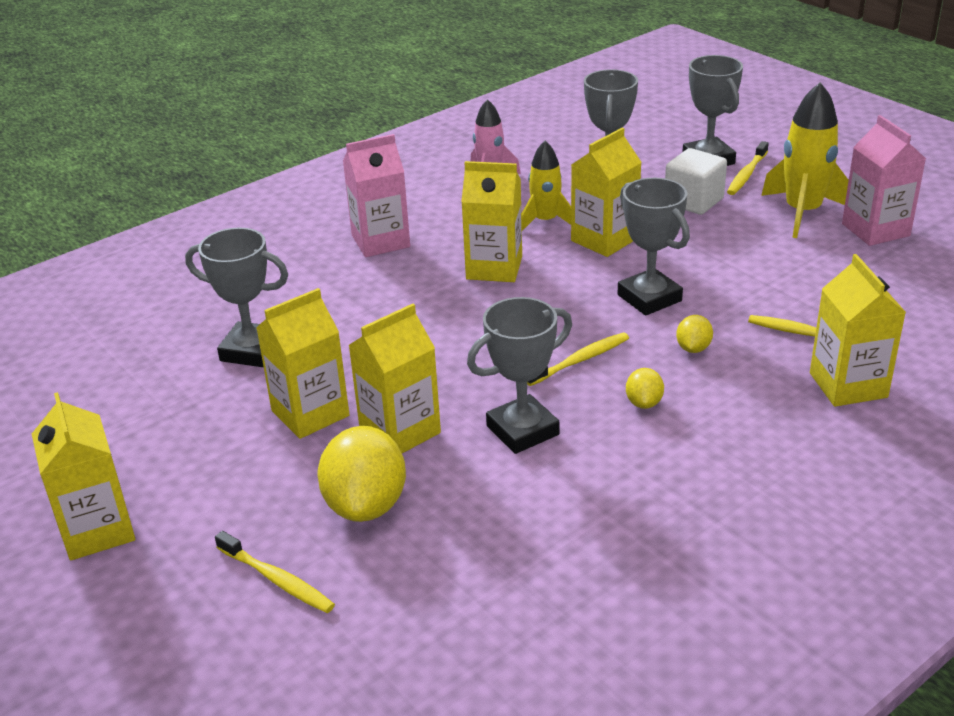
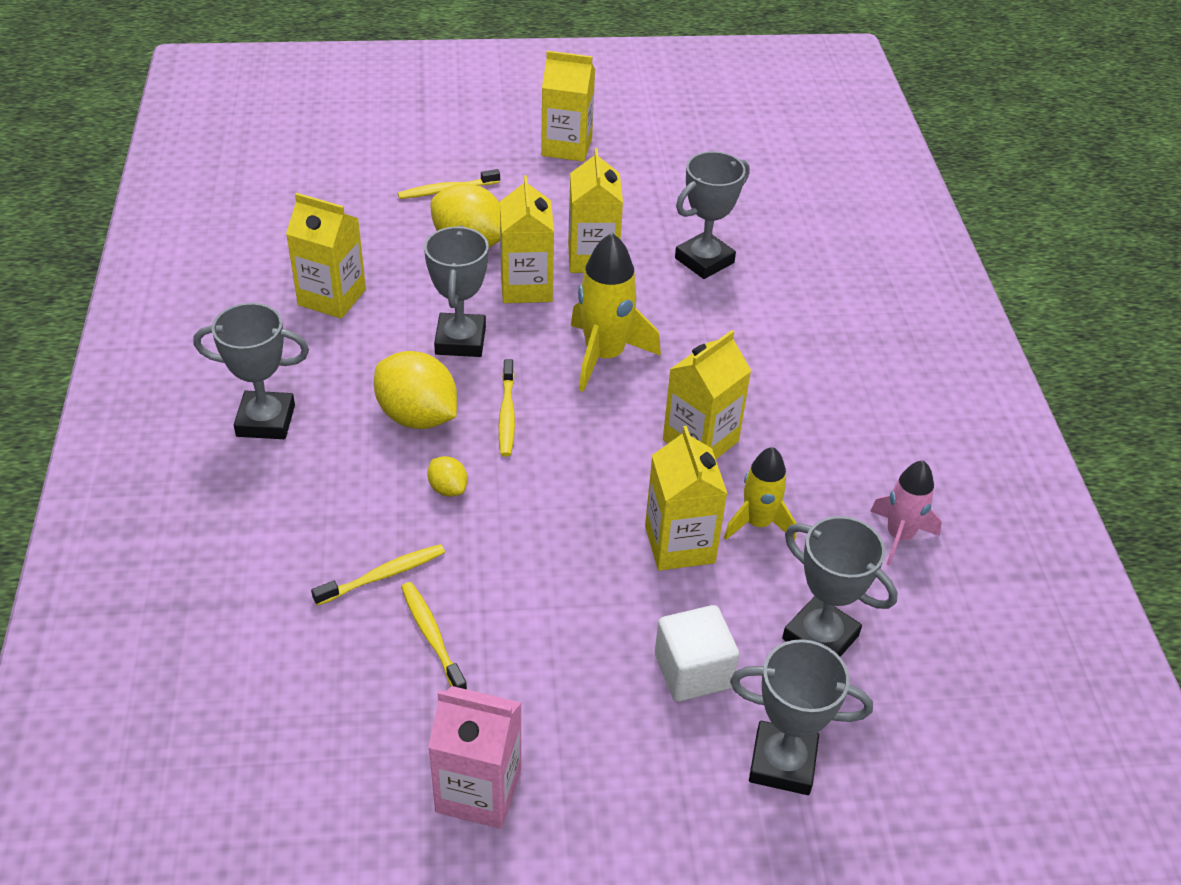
camera: 120 degrees right, 10 degrees up
(380, 241) = (820, 394): pink carton -> none
(644, 403) = (417, 416): yellow lemon -> yellow lemon, size x2.07
(649, 298) = (548, 510): grey trophy -> grey trophy (266, 421)
(746, 174) = (712, 772): yellow toothbrush -> yellow toothbrush (432, 636)
(802, 212) = (577, 752): yellow rocket -> yellow rocket (604, 356)
(848, 385) = (296, 547): yellow carton -> yellow carton (332, 297)

